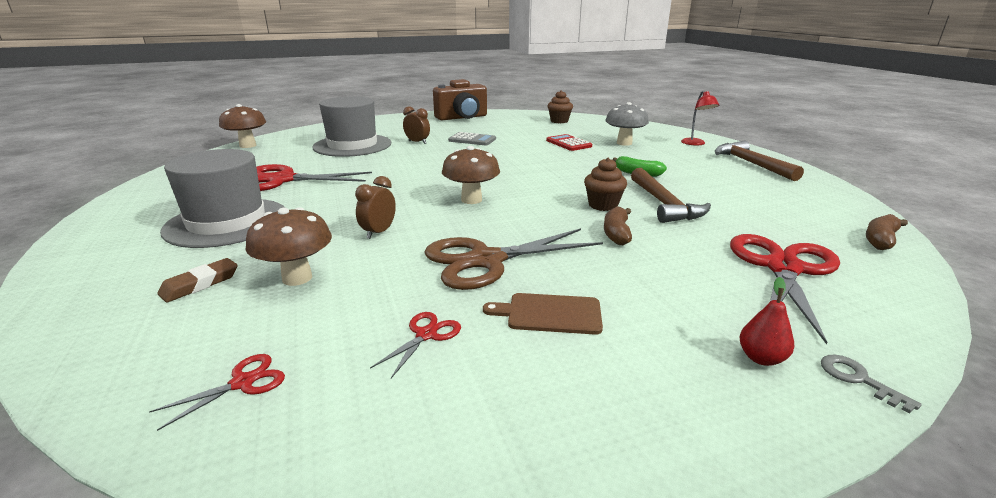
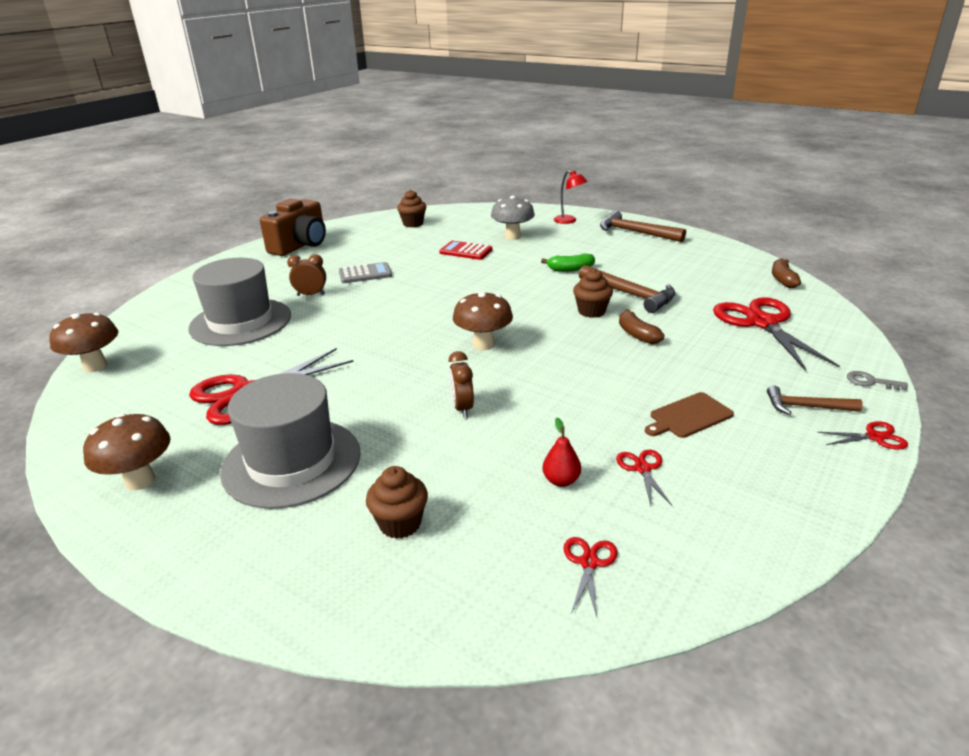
camera: 35 degrees left, 5 degrees up
(200, 284) = (400, 523): brown eraser -> brown cupcake
(297, 278) = (473, 477): brown mushroom -> brown mushroom (140, 480)
(486, 260) = (587, 395): brown scissors -> none
(708, 364) = (806, 407): none -> brown hammer
(761, 358) = (822, 390): red pear -> red pear (561, 480)
(761, 442) = (875, 437): none -> red scissors

